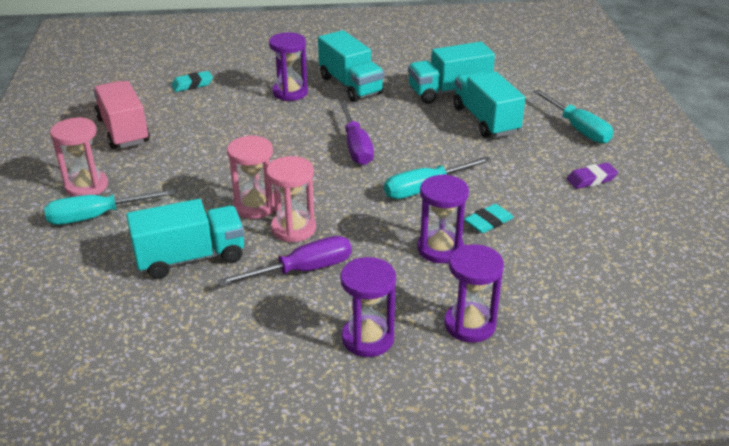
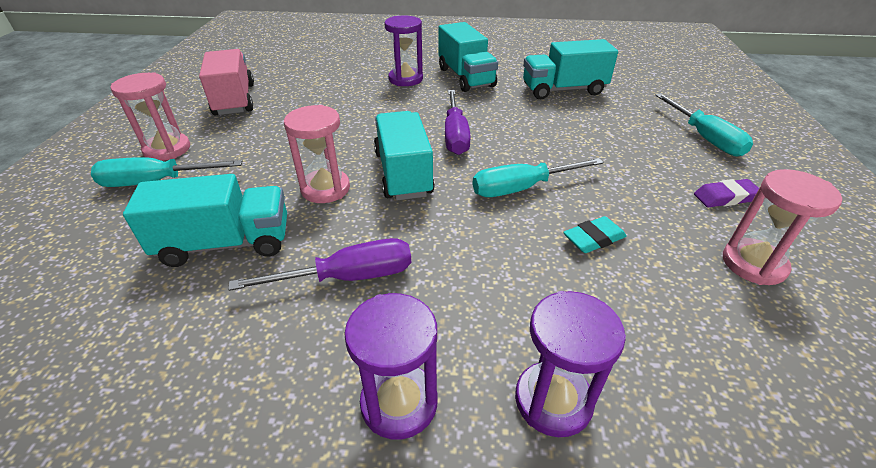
camera: 10 degrees right, 5 degrees up
(192, 85) = (318, 66): turquoise eraser -> none
(293, 229) = (357, 220): pink hourglass -> pink hourglass (753, 264)
(440, 249) = (527, 269): purple hourglass -> none
(485, 120) = (599, 120): turquoise truck -> turquoise truck (403, 173)

